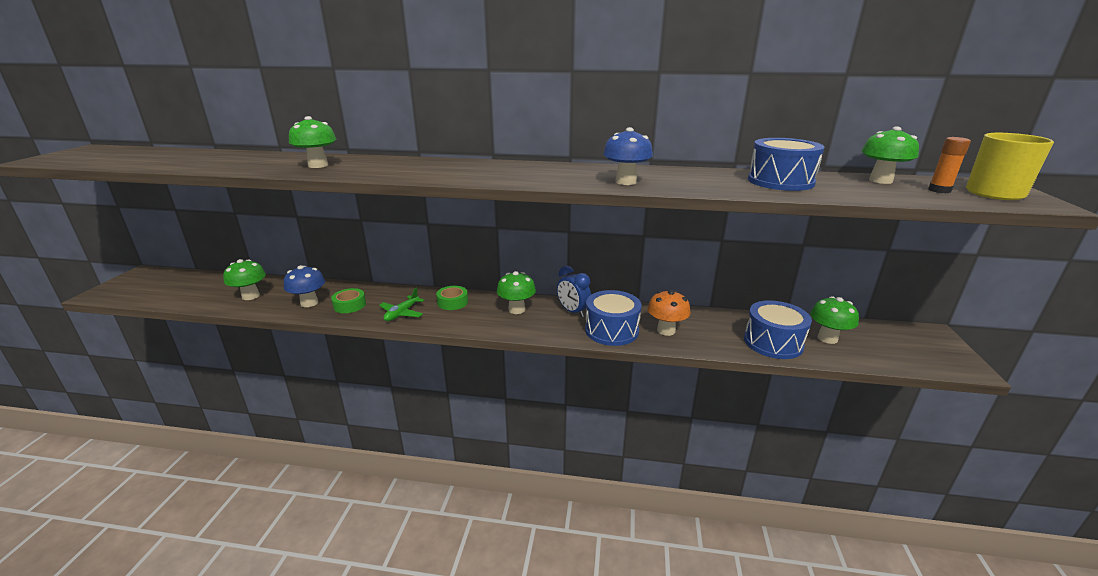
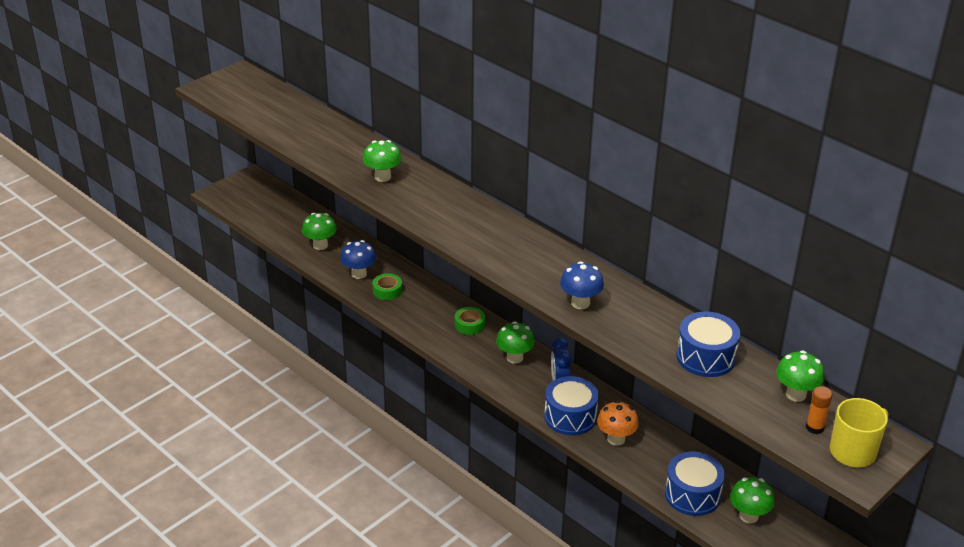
camera: 35 degrees right, 10 degrees up
(402, 313) = (420, 319): green plane -> none

